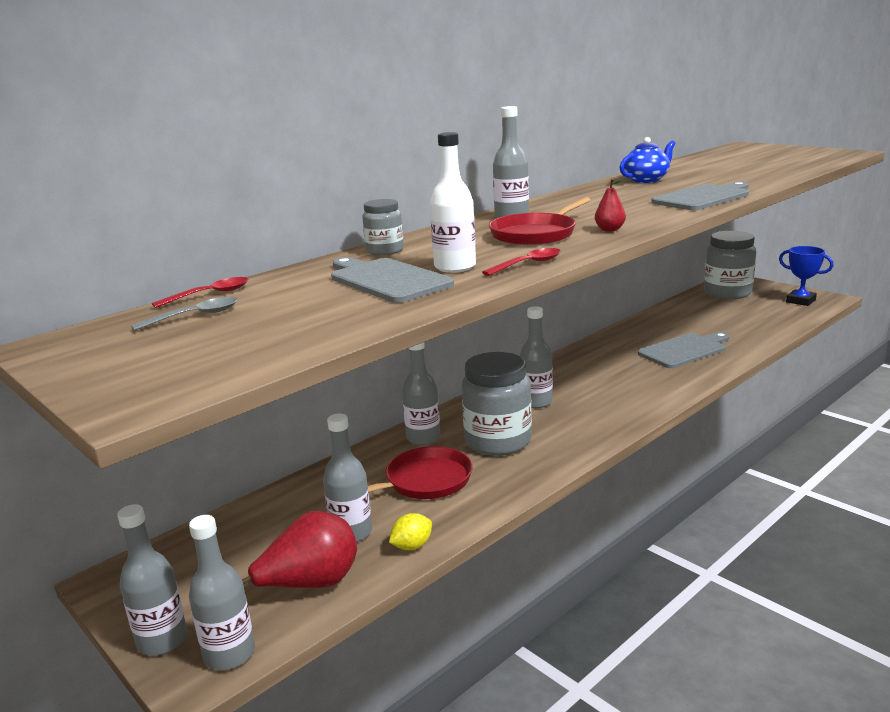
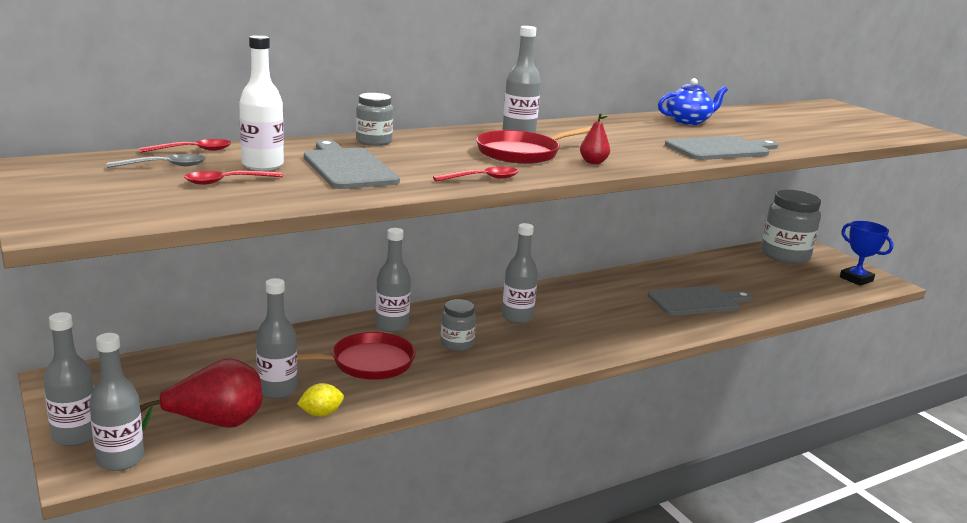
camera: 10 degrees right, 0 degrees up
(278, 318) = (227, 181): none -> red spoon
(455, 267) = (417, 168): white bottle -> white bottle (262, 165)
(498, 441) = (457, 344): grey jar -> grey jar, size x0.52

